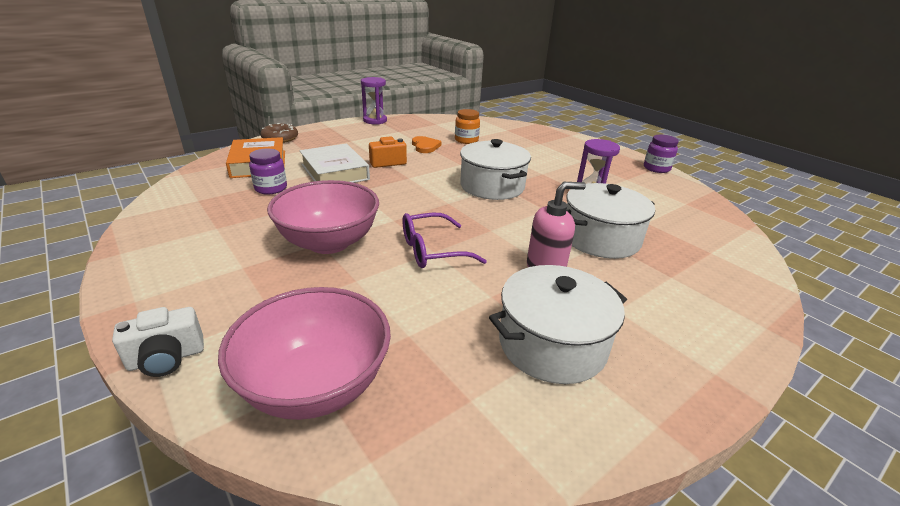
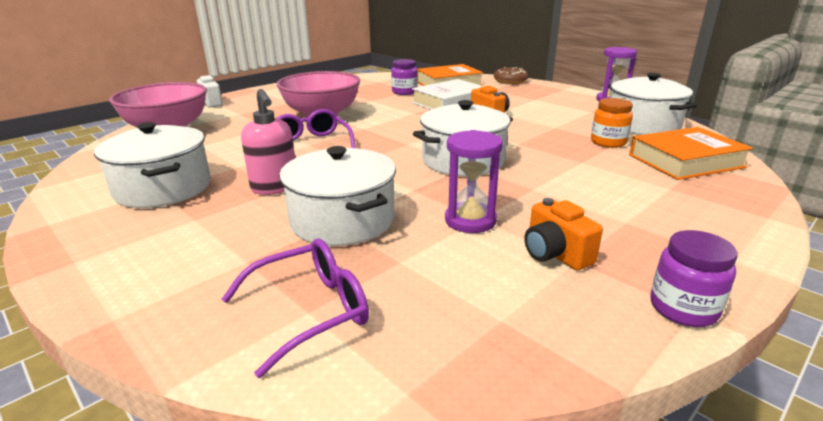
camera: 85 degrees right, 5 degrees down
(425, 146) = (556, 125): orange heart -> none
(436, 125) = (642, 125): none -> white pot
(502, 131) = (685, 161): none -> orange book
(622, 182) = (555, 254): none -> orange camera
(709, 251) = (311, 310): none -> purple glasses

